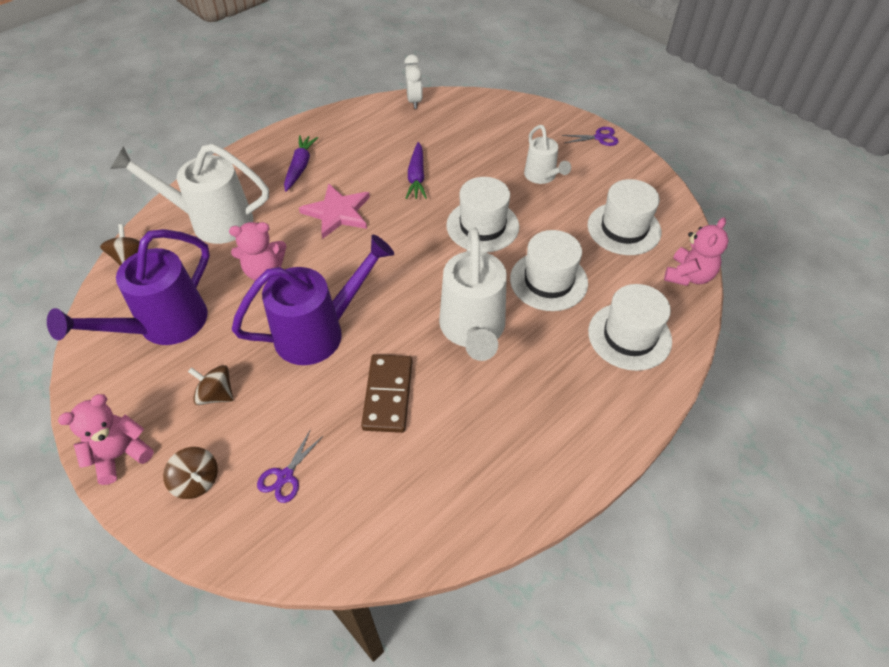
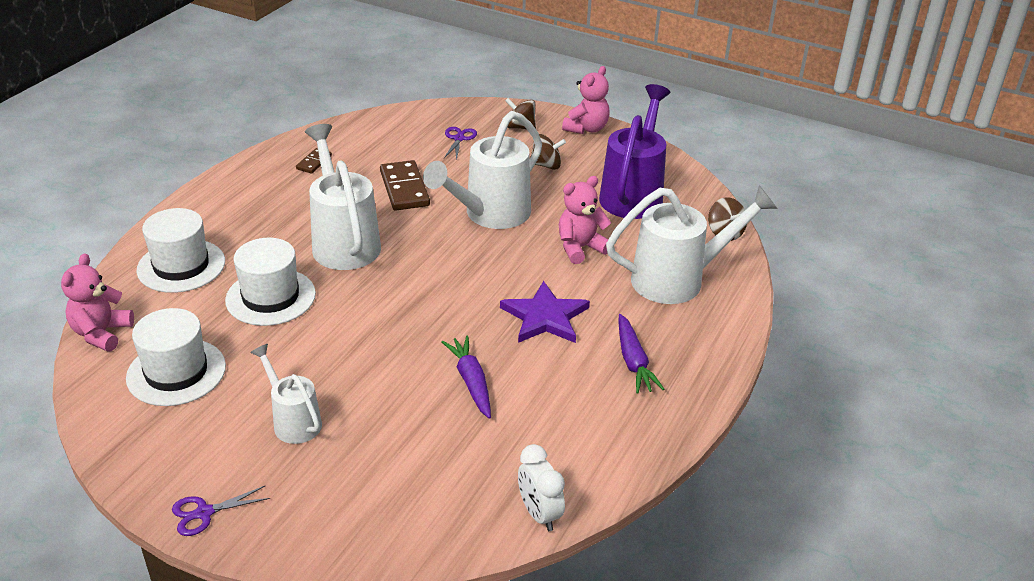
camera: 160 degrees right, 15 degrees down
(318, 332) = (491, 214): purple watering can -> white watering can
(337, 213) = (545, 317): pink star -> purple star
(477, 473) = (314, 162): none -> brown domino
(482, 226) = (361, 338): white hat -> none

